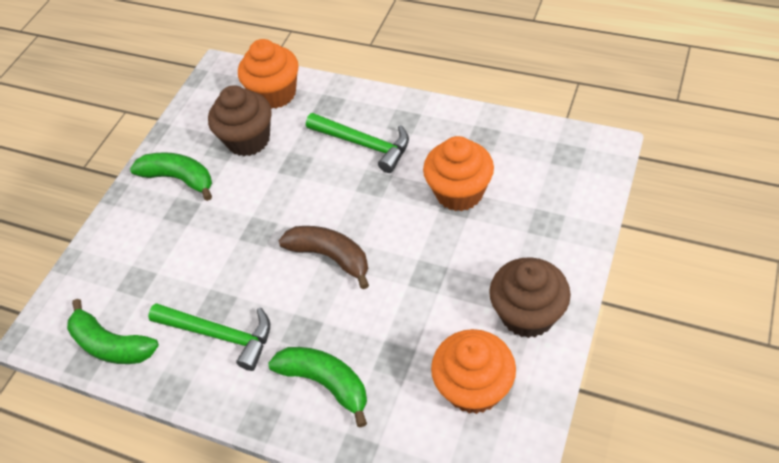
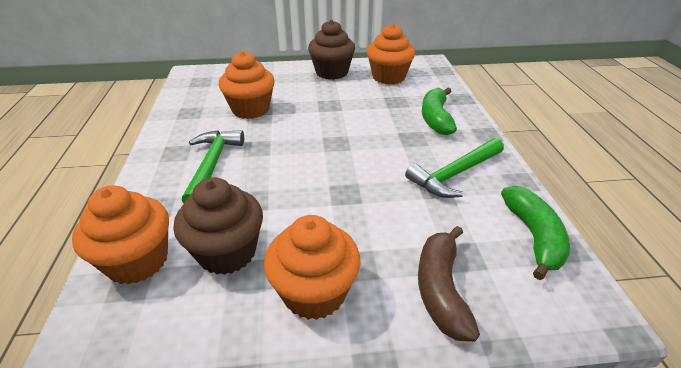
camera: 125 degrees left, 15 degrees down
(179, 178) = (314, 292): green banana -> orange cupcake
(219, 335) = (455, 174): green hammer -> green hammer turned 120 degrees counterclockwise
(330, 256) = (343, 145): brown banana -> brown banana (441, 289)

